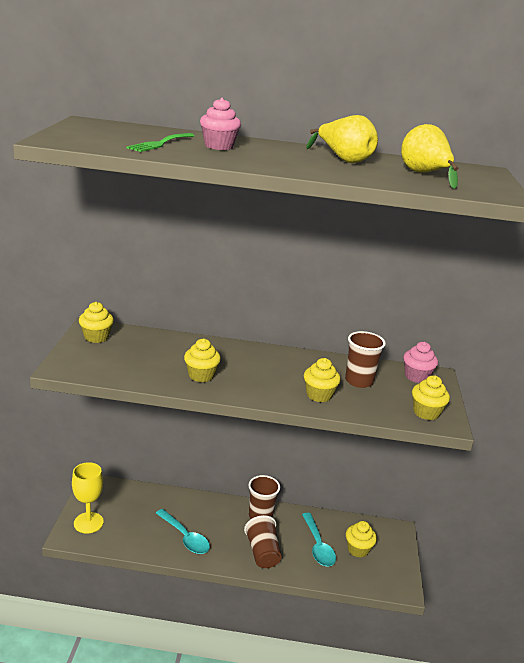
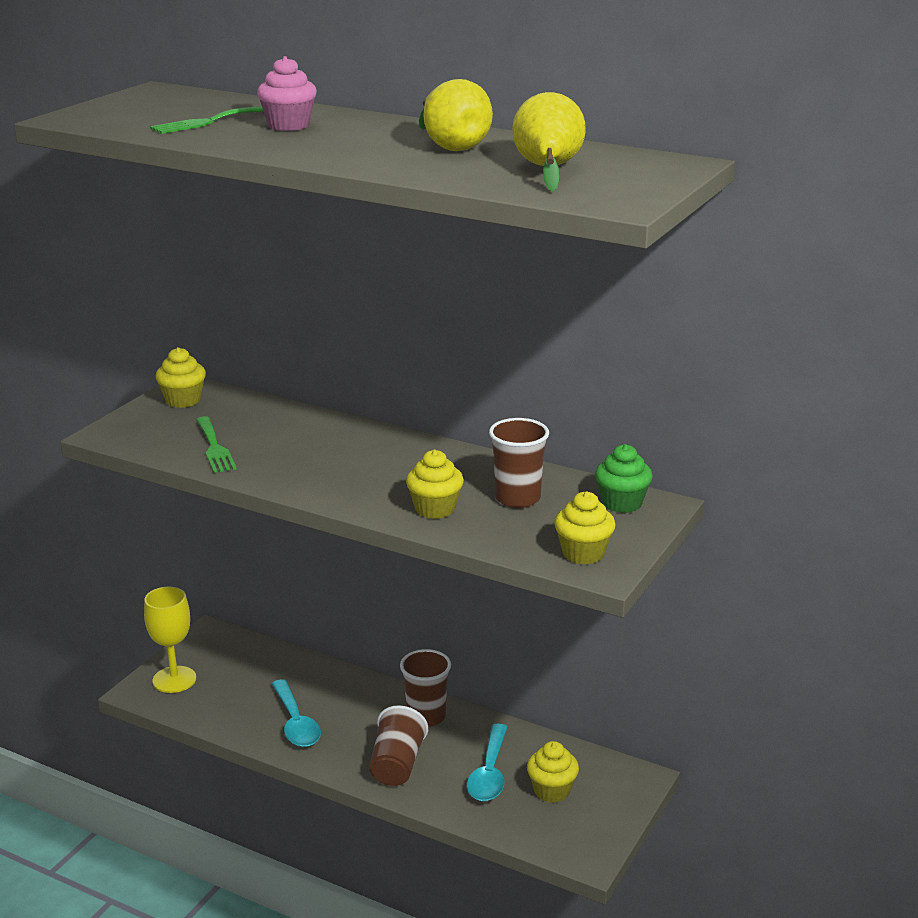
camera: 25 degrees right, 0 degrees up
(145, 369) = (214, 447): none -> green fork
(201, 375) = (284, 464): yellow cupcake -> none
(416, 376) = (622, 503): pink cupcake -> green cupcake

